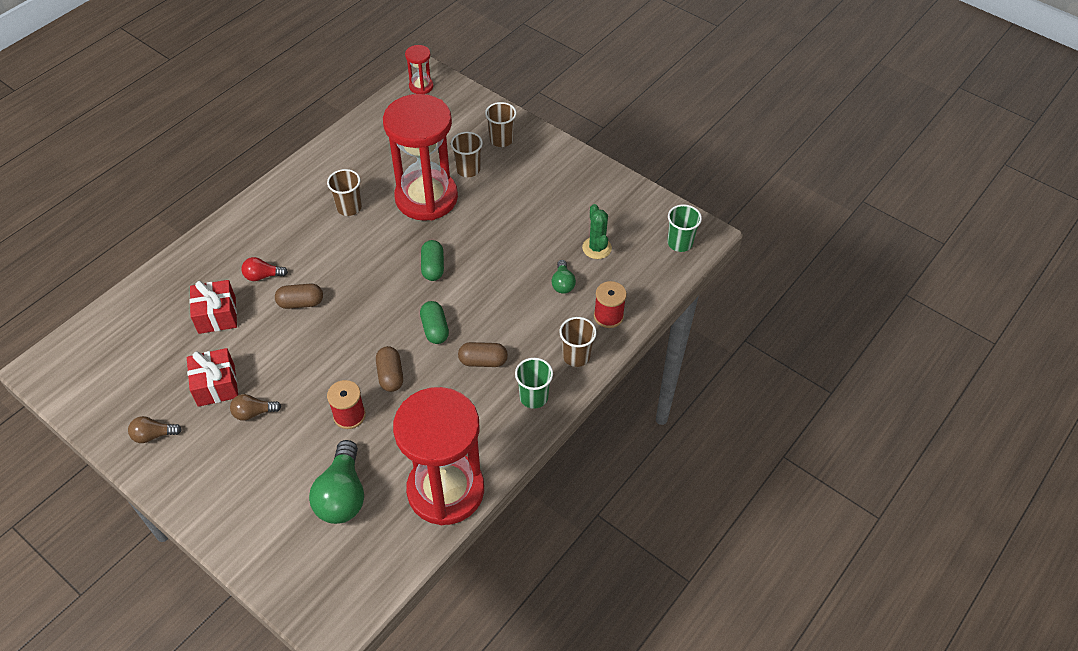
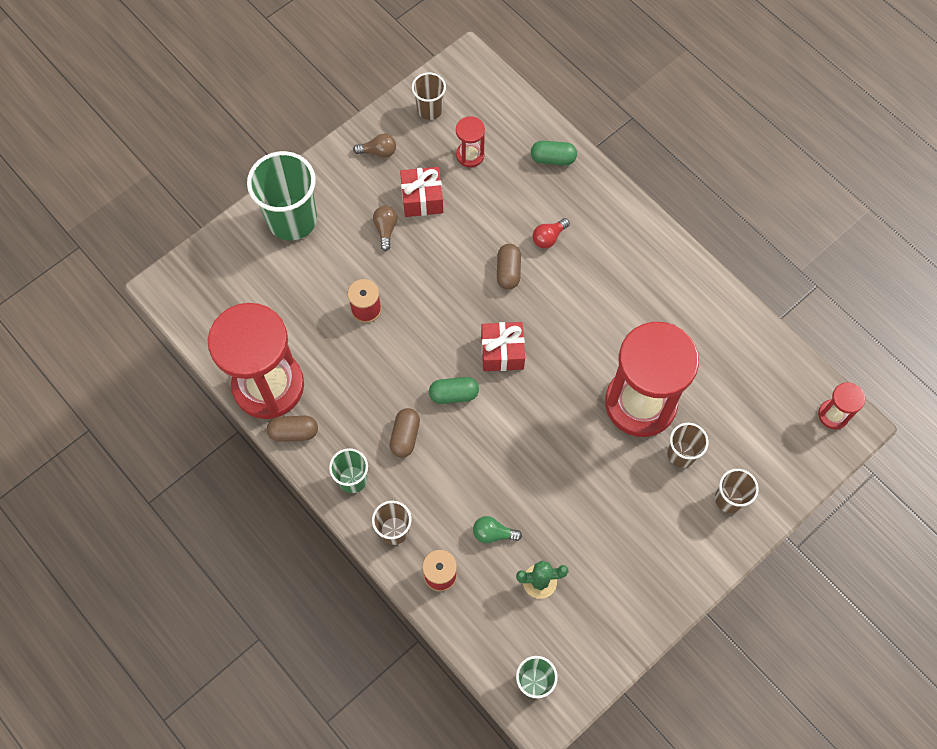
camera: 100 degrees right, 15 degrees up
(153, 435) = (378, 152): brown light bulb -> brown light bulb turned 90 degrees clockwise
(164, 350) = (470, 155): none -> red hourglass
(217, 315) = (505, 198): red gift -> red gift (502, 352)
(240, 506) = (292, 219): none -> green cup
(263, 276) = (548, 237): red light bulb -> red light bulb turned 135 degrees counterclockwise
(342, 495) = (284, 299): green light bulb -> none
(349, 207) = (634, 322): brown cup -> brown cup (430, 109)
(390, 375) = (404, 348): brown capsule -> brown capsule (294, 432)
(433, 267) = (536, 400): green capsule -> green capsule (553, 159)

